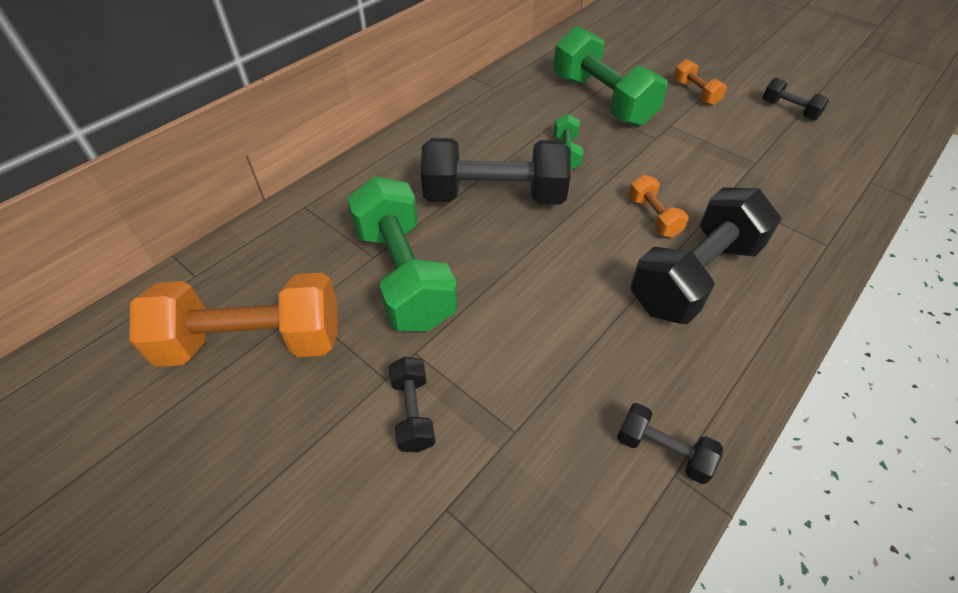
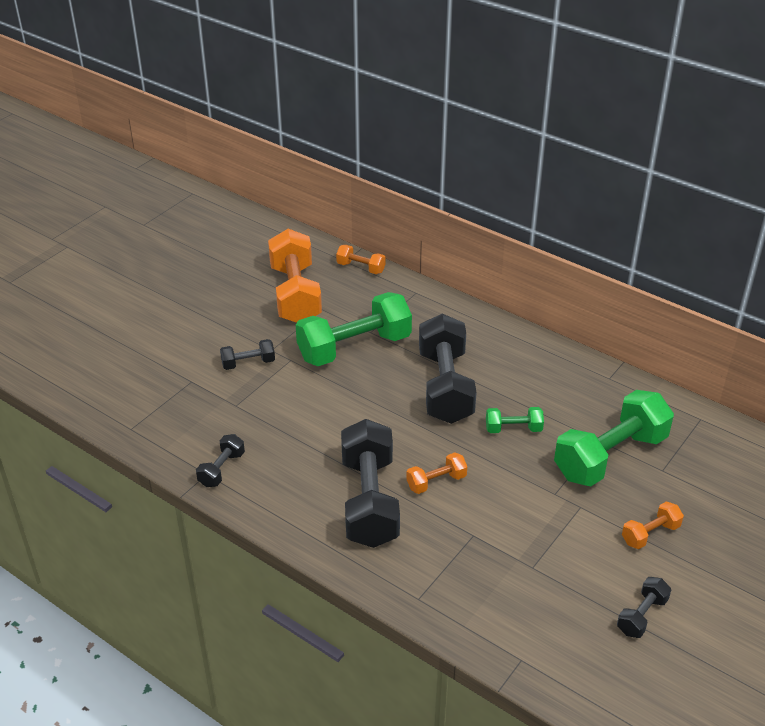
camera: 85 degrees right, 10 degrees down
(222, 258) = (360, 268): none -> orange dumbbell
(695, 276) = (369, 501): black dumbbell -> black dumbbell turned 45 degrees clockwise

